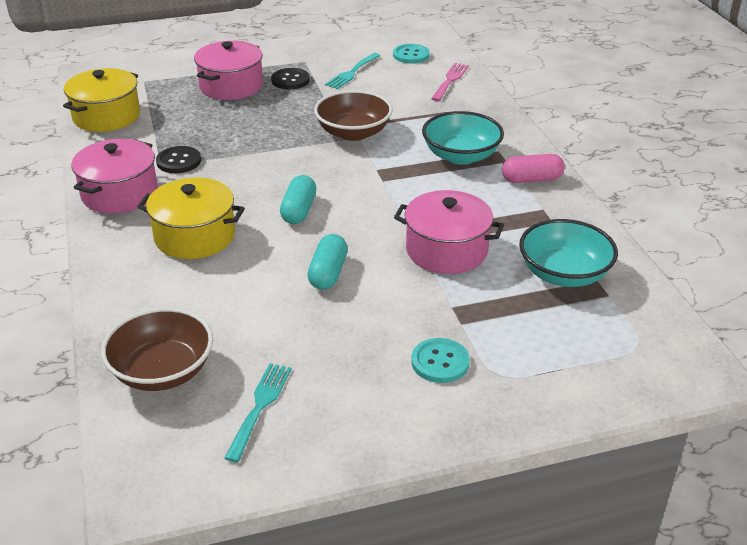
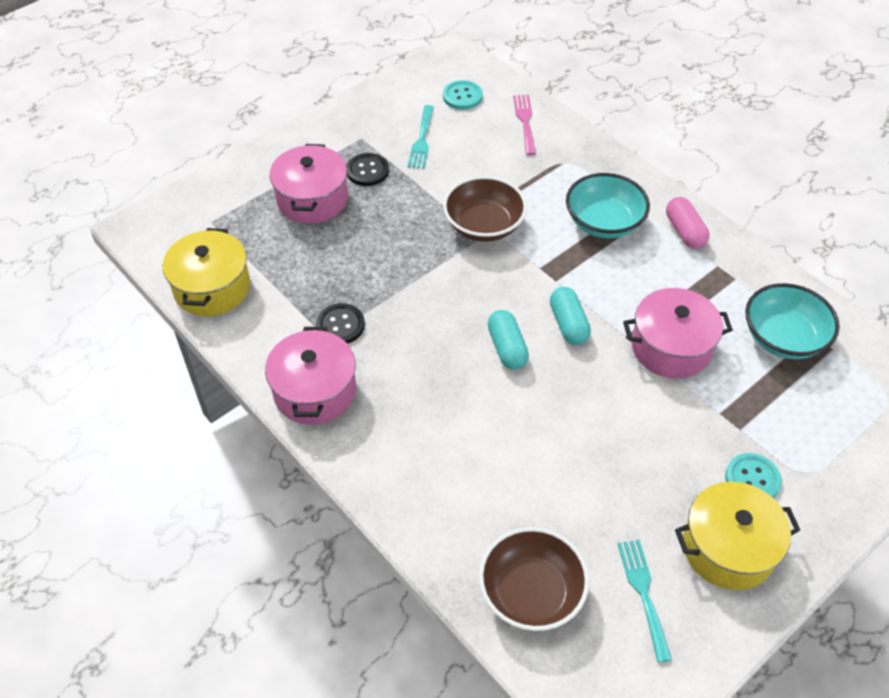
camera: 25 degrees left, 15 degrees up
(195, 236) = (434, 418): yellow pot -> yellow pot (728, 548)
(328, 273) = (589, 416): turquoise capsule -> turquoise capsule (568, 324)
(531, 179) = (684, 231): pink capsule -> pink capsule turned 75 degrees counterclockwise

